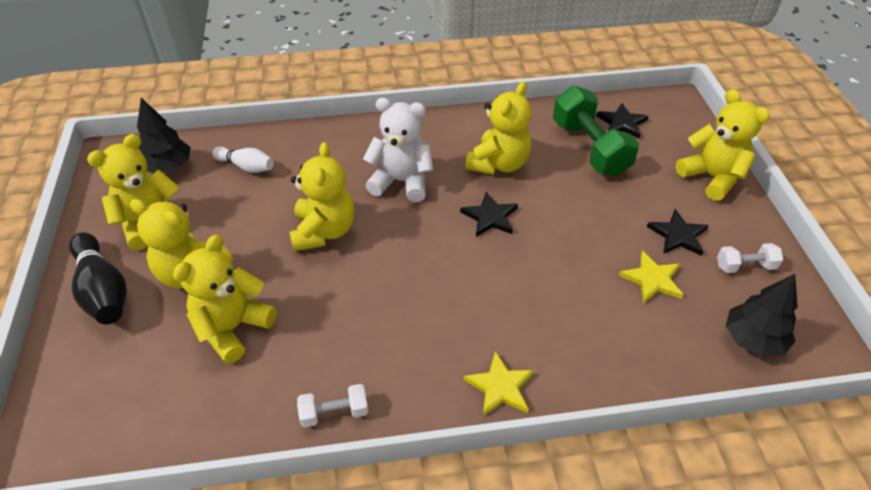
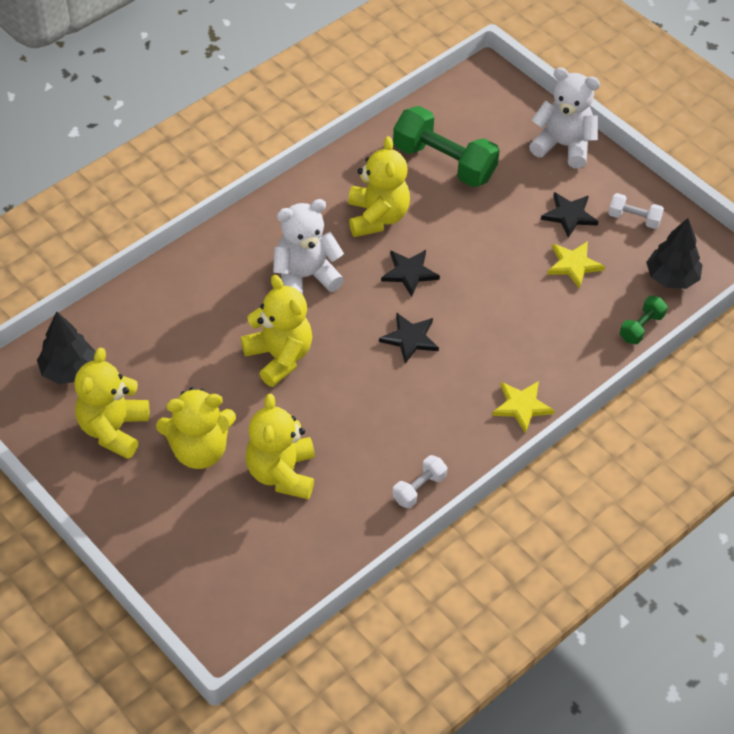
camera: 35 degrees left, 5 degrees up
(103, 290) = (138, 505): black bowling pin -> none
(246, 167) = (146, 332): white bowling pin -> none
(622, 123) = (454, 122): black star -> black star (410, 339)
(686, 373) = (641, 327): none -> green dumbbell
(712, 177) = (563, 146): yellow teddy bear -> white teddy bear
(745, 266) = (634, 219): white dumbbell -> white dumbbell turned 60 degrees clockwise

